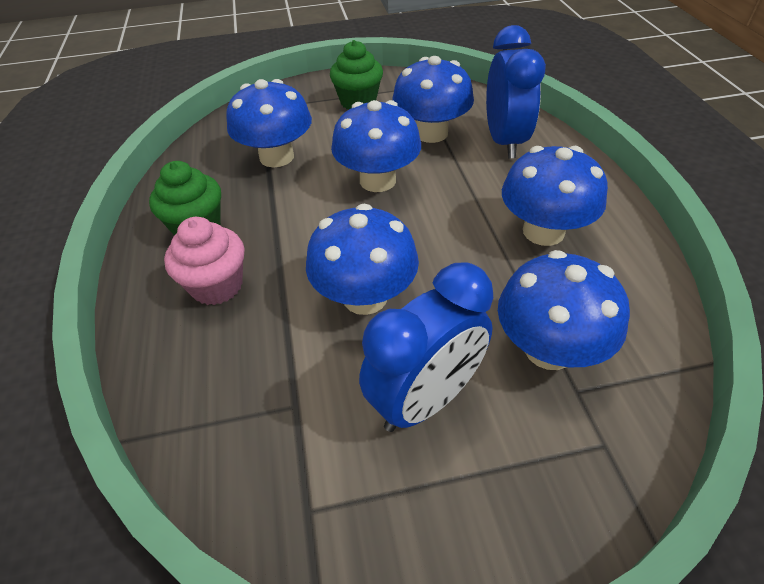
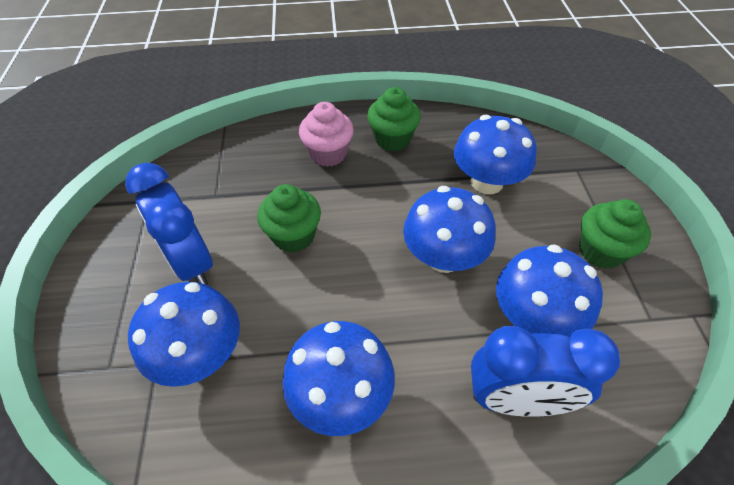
camera: 95 degrees right, 5 degrees up
(365, 297) = (294, 236): blue mushroom -> green cupcake

